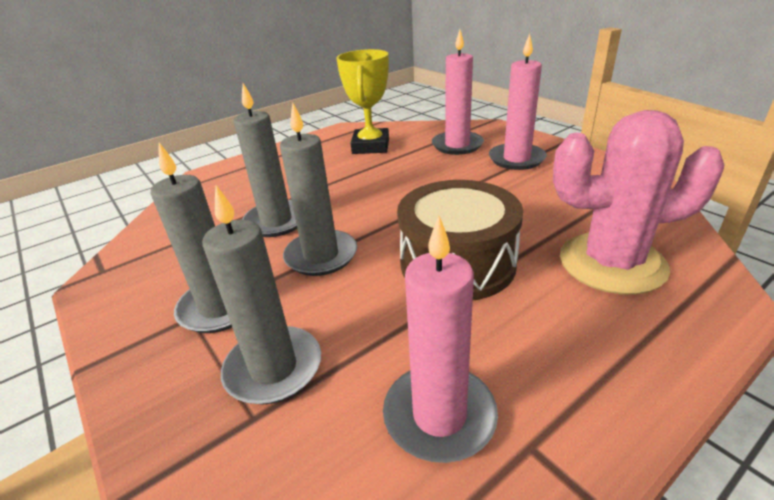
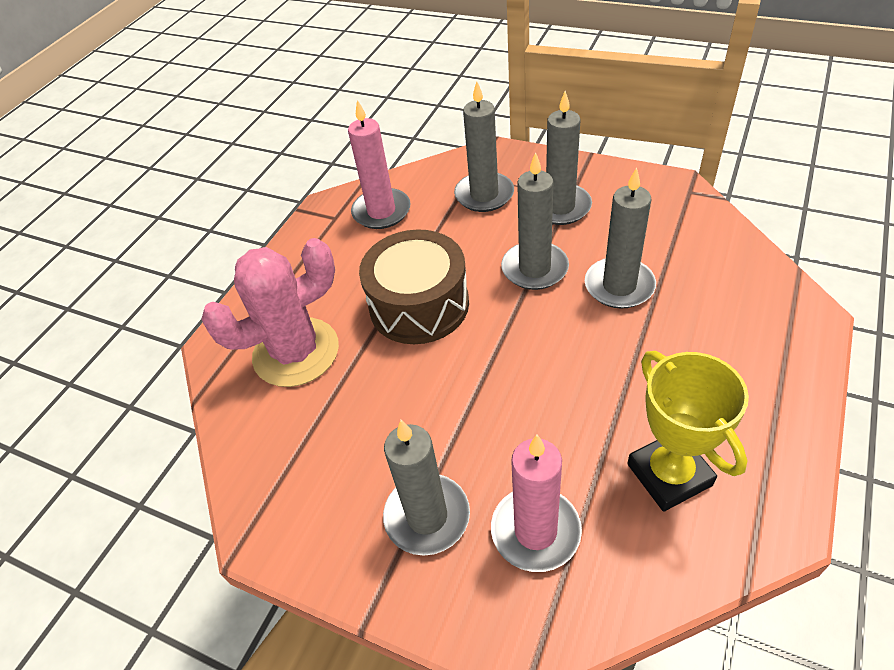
camera: 155 degrees right, 15 degrees up
(516, 159) = (427, 516): pink candle -> grey candle

